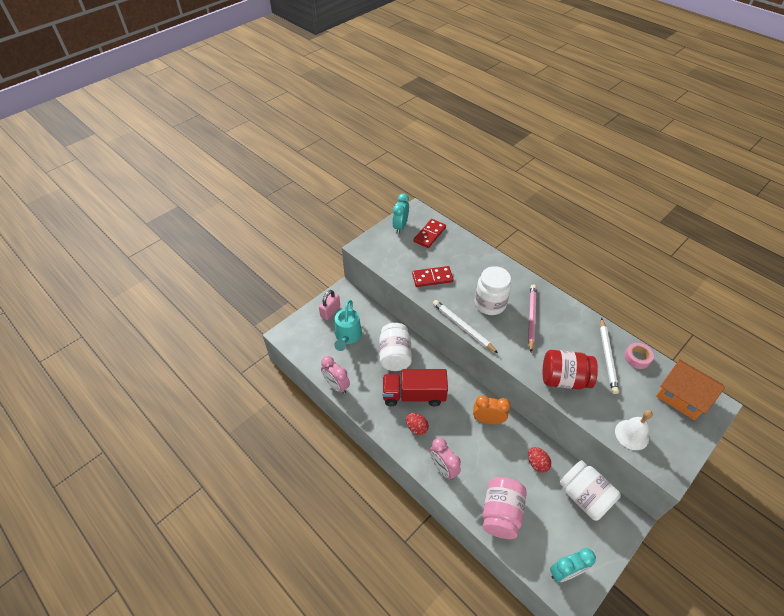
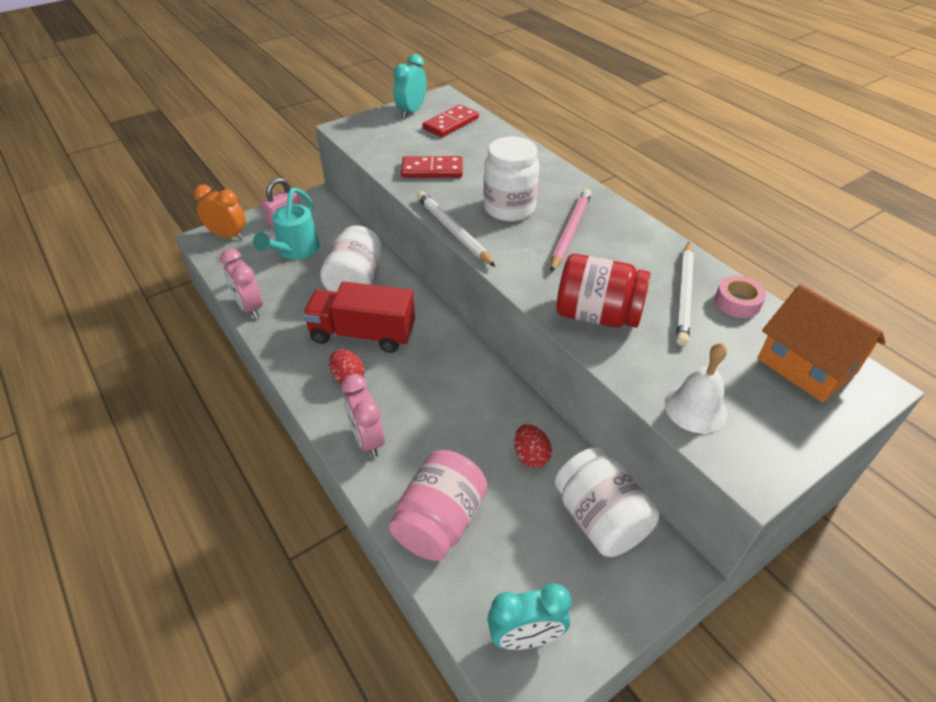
camera: 10 degrees right, 5 degrees down
(488, 420) = (469, 382): orange clock -> orange clock (228, 236)

